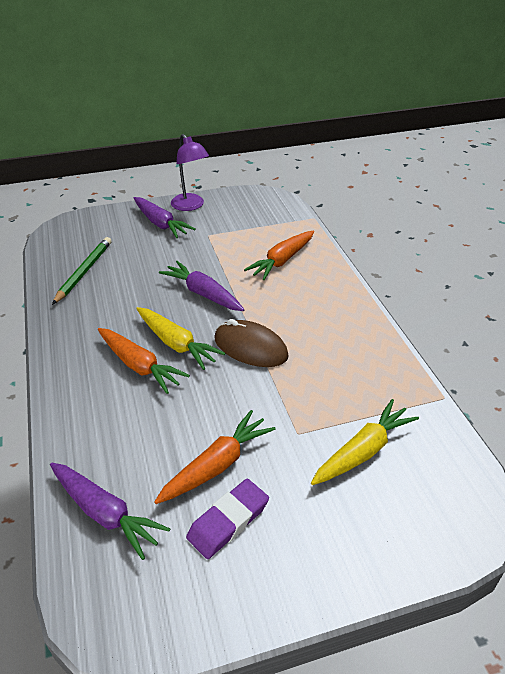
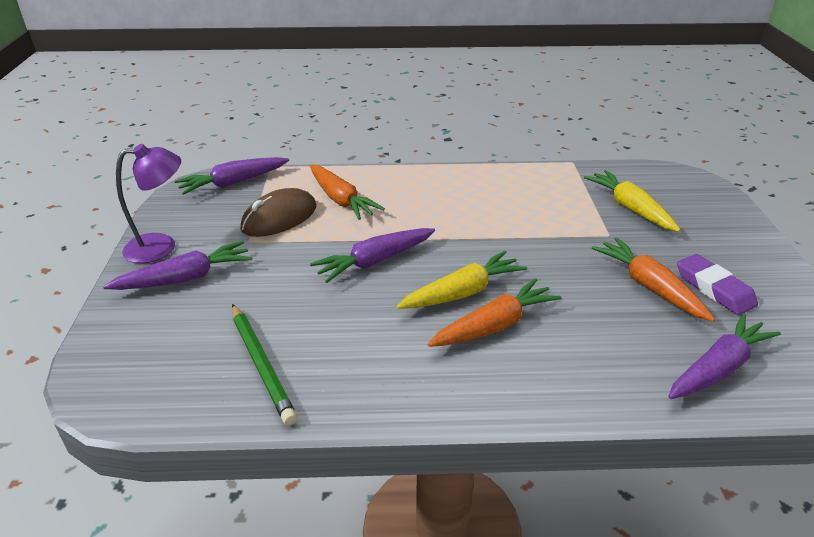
camera: 75 degrees left, 5 degrees down
(84, 271) = (261, 365): green pencil -> green pencil turned 150 degrees counterclockwise
(250, 347) = (484, 243): brown mouse -> brown mouse (279, 218)
(281, 209) = (233, 183): none -> purple carrot

